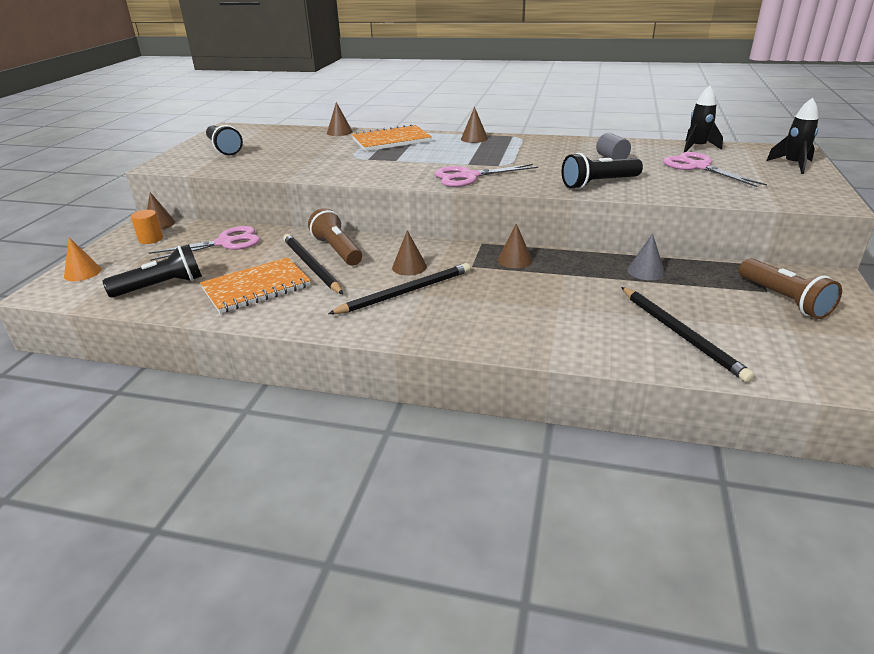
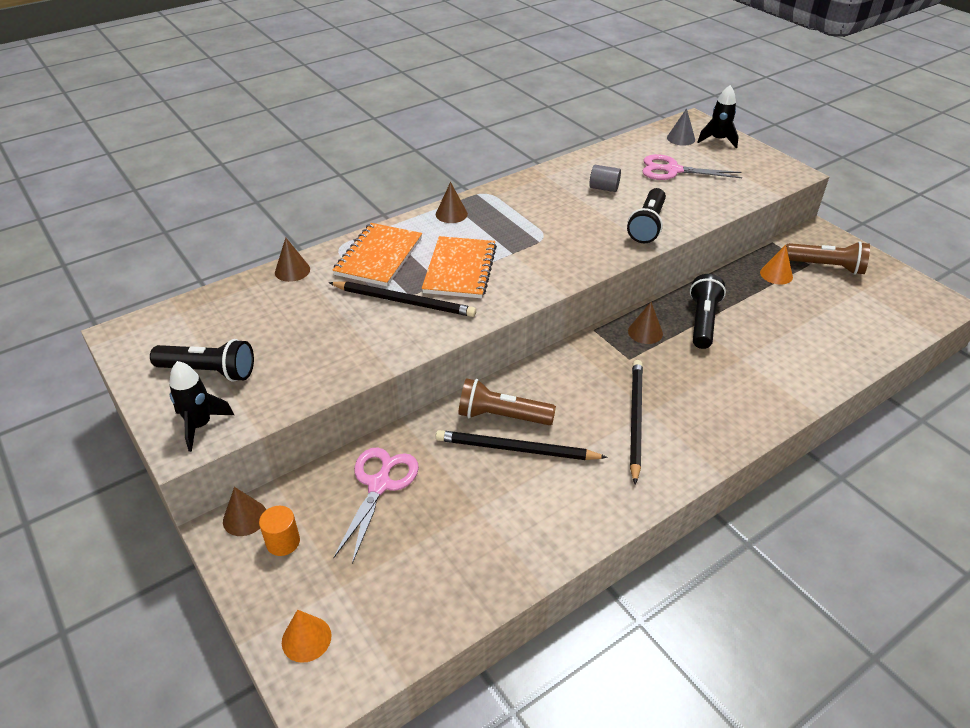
camera: 50 degrees left, 10 degrees up
(161, 286) = (431, 578): black flashlight -> black flashlight (702, 321)
(256, 287) = (519, 507): orange notebook -> orange notebook (460, 269)
(409, 267) = (590, 392): brown cone -> none
(469, 176) = (545, 270): pink scissors -> none
(646, 271) = (732, 288): grey cone -> grey cone (681, 138)
(681, 334) = (829, 333): black pencil -> black pencil (404, 301)
(697, 148) = (635, 145): black rocket -> black rocket (200, 425)
(711, 282) = (776, 274): none -> orange cone

